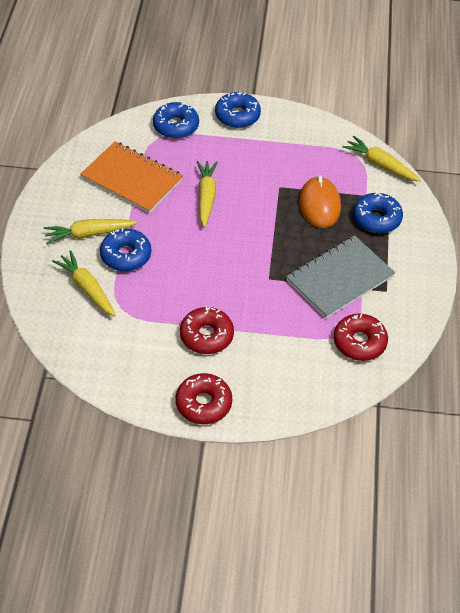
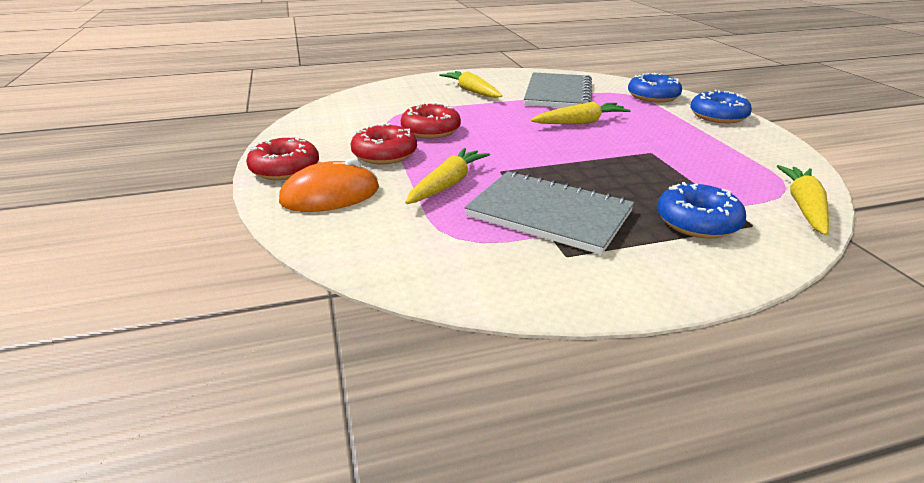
camera: 70 degrees right, 20 degrees down
(87, 288) = (407, 100): yellow carrot -> yellow carrot (447, 184)
(126, 255) = (461, 106): blue donut -> none
(132, 179) = (558, 93): orange notebook -> grey notebook
(319, 205) = (660, 179): orange mouse -> orange mouse (330, 195)
(359, 342) = (443, 250): red donut -> red donut (431, 130)

